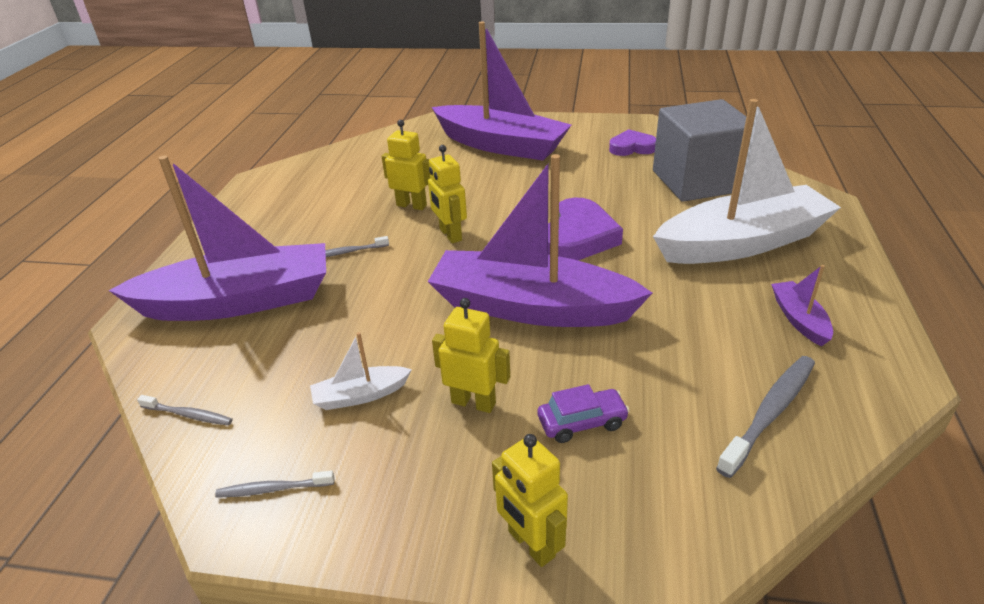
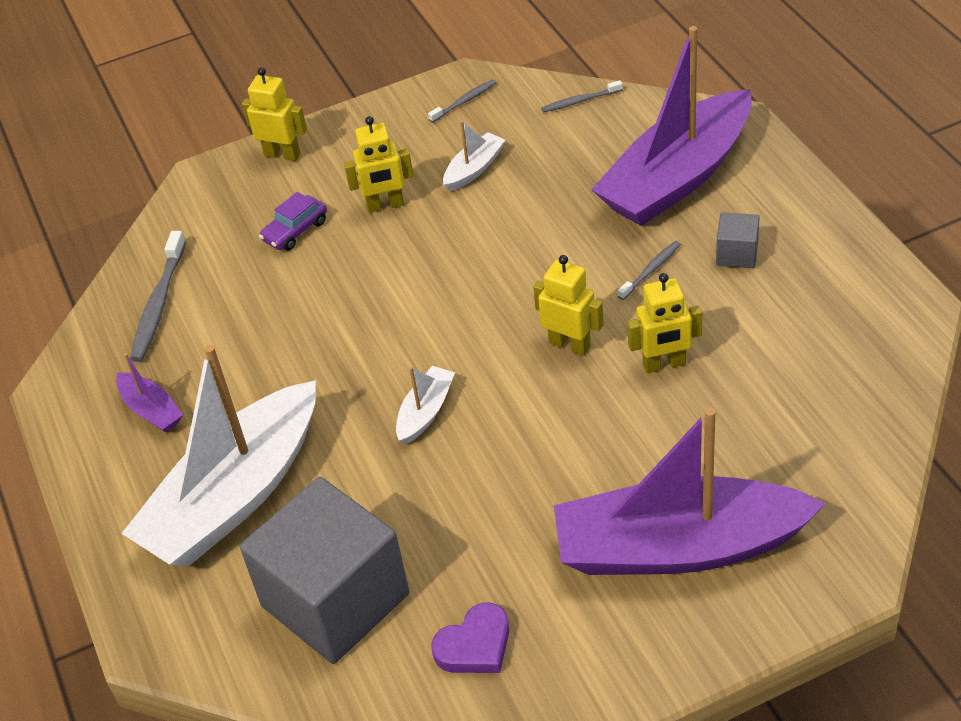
camera: 150 degrees right, 10 degrees up
(289, 238) = (737, 254): none -> grey cube
(531, 308) = (406, 301): purple boat -> none
(578, 237) = (425, 412): purple heart -> white boat

